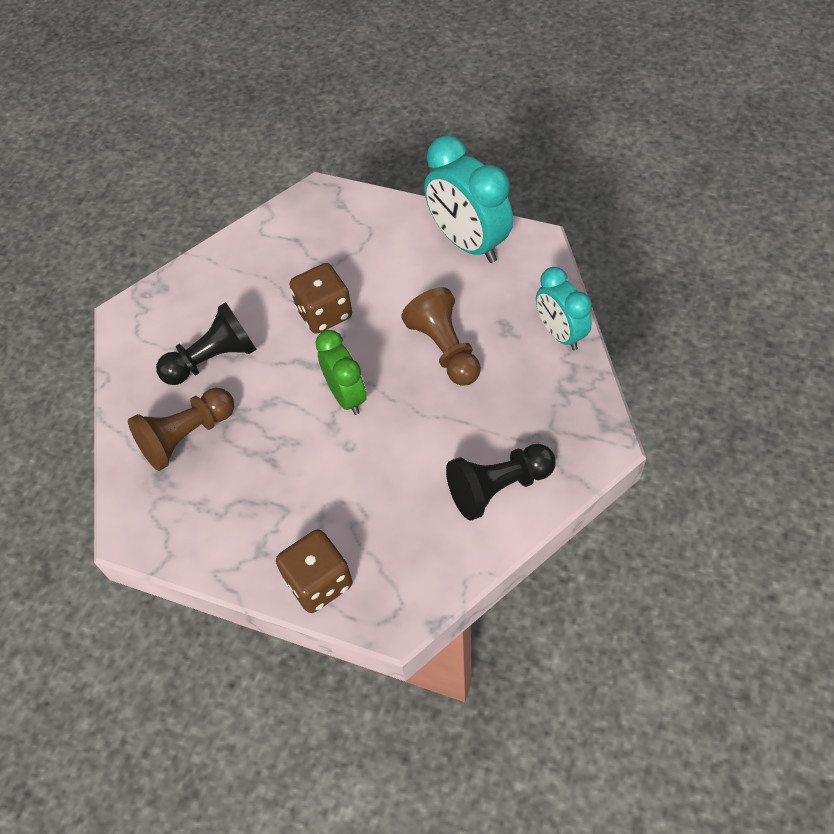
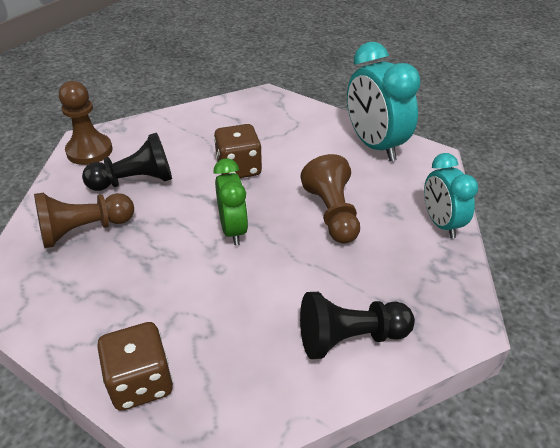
camera: 10 degrees right, 15 degrees down
(140, 330) = (89, 151): none -> brown pawn

